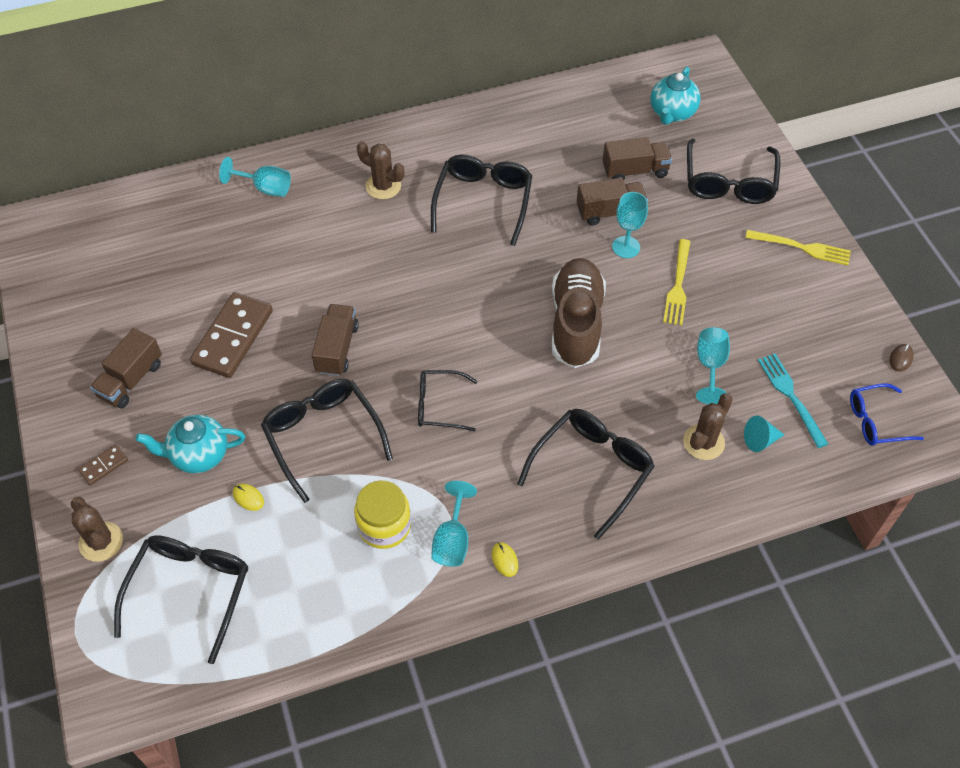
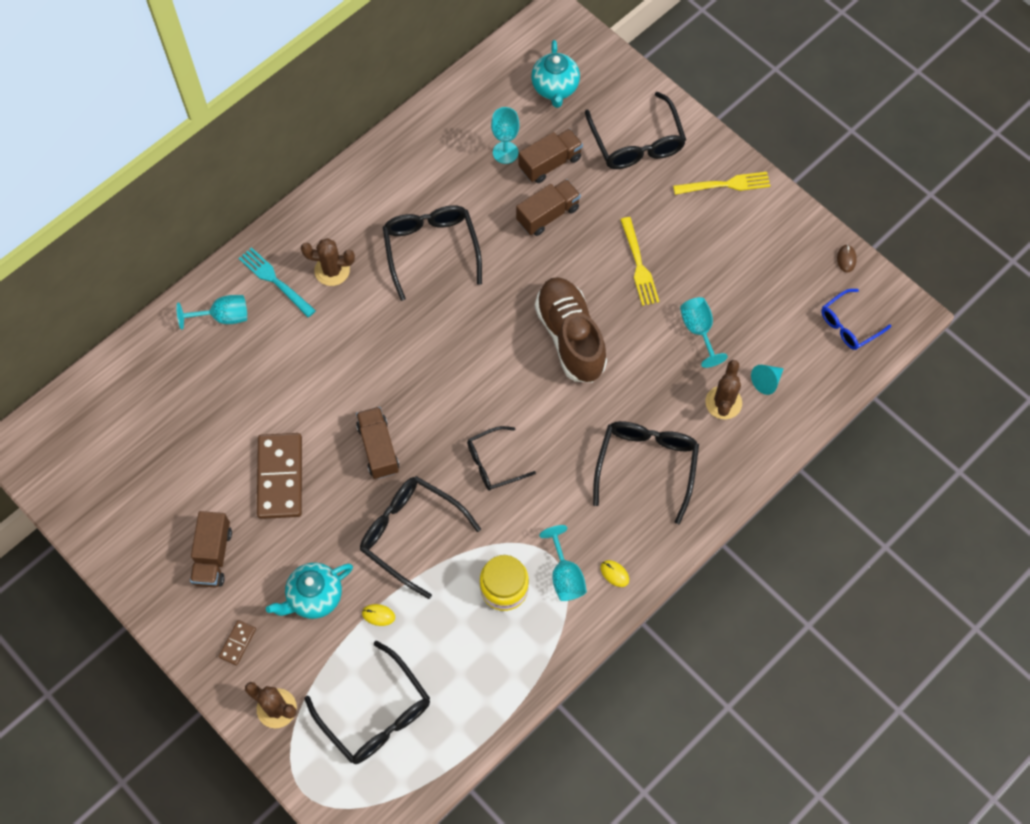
camera: 25 degrees left, 10 degrees up
(190, 590) = (376, 714): black glasses -> black glasses turned 150 degrees clockwise
(626, 247) = (578, 245): turquoise goblet -> turquoise goblet (505, 152)
(791, 396) = (774, 331): turquoise fork -> turquoise fork (275, 281)

